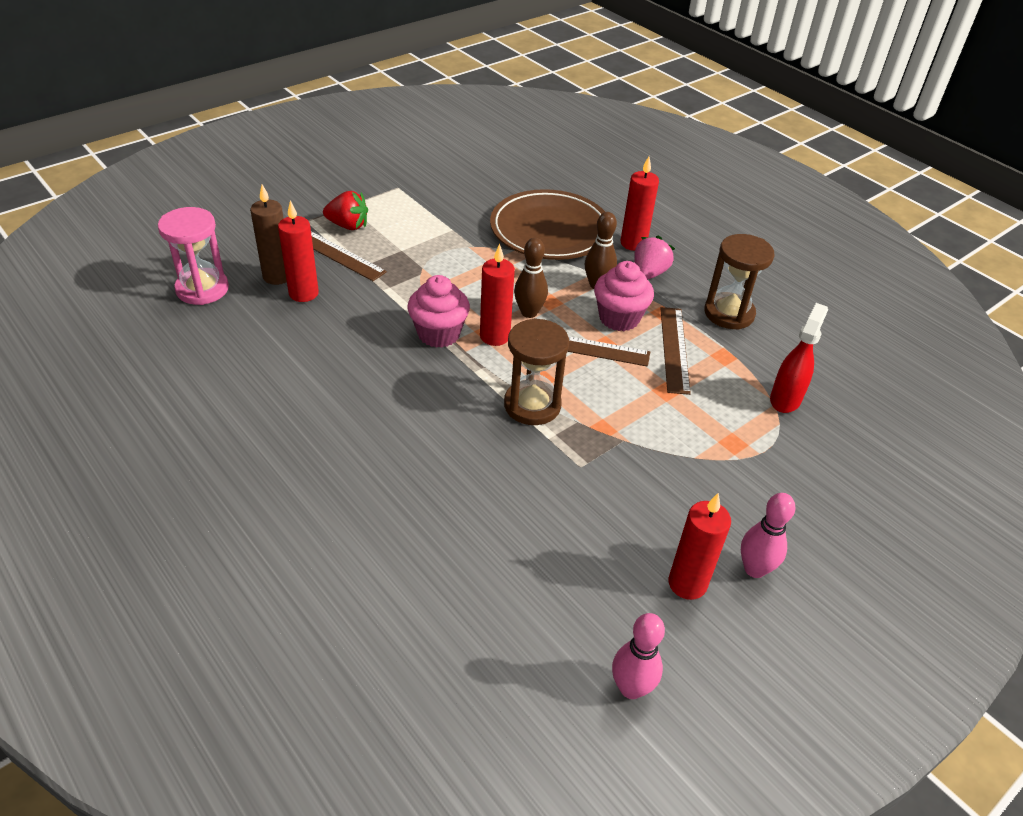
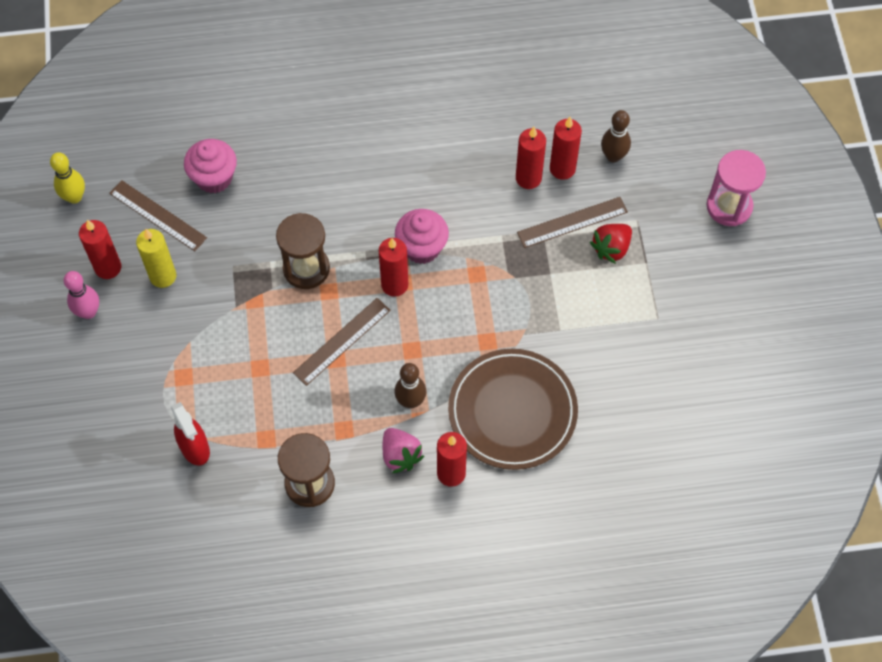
camera: 125 degrees right, 20 degrees up
(202, 289) = (573, 114): pink hourglass -> pink hourglass (729, 206)
(277, 276) = (562, 169): brown candle -> red candle
(529, 312) = (408, 326): brown bowling pin -> brown bowling pin (613, 156)
(619, 318) = (359, 390): pink cupcake -> pink cupcake (214, 178)
(631, 688) = (74, 197): pink bowling pin -> yellow bowling pin
(648, 522) = (163, 276): none -> yellow candle
(674, 349) = (298, 406): brown ruler -> brown ruler (158, 215)

